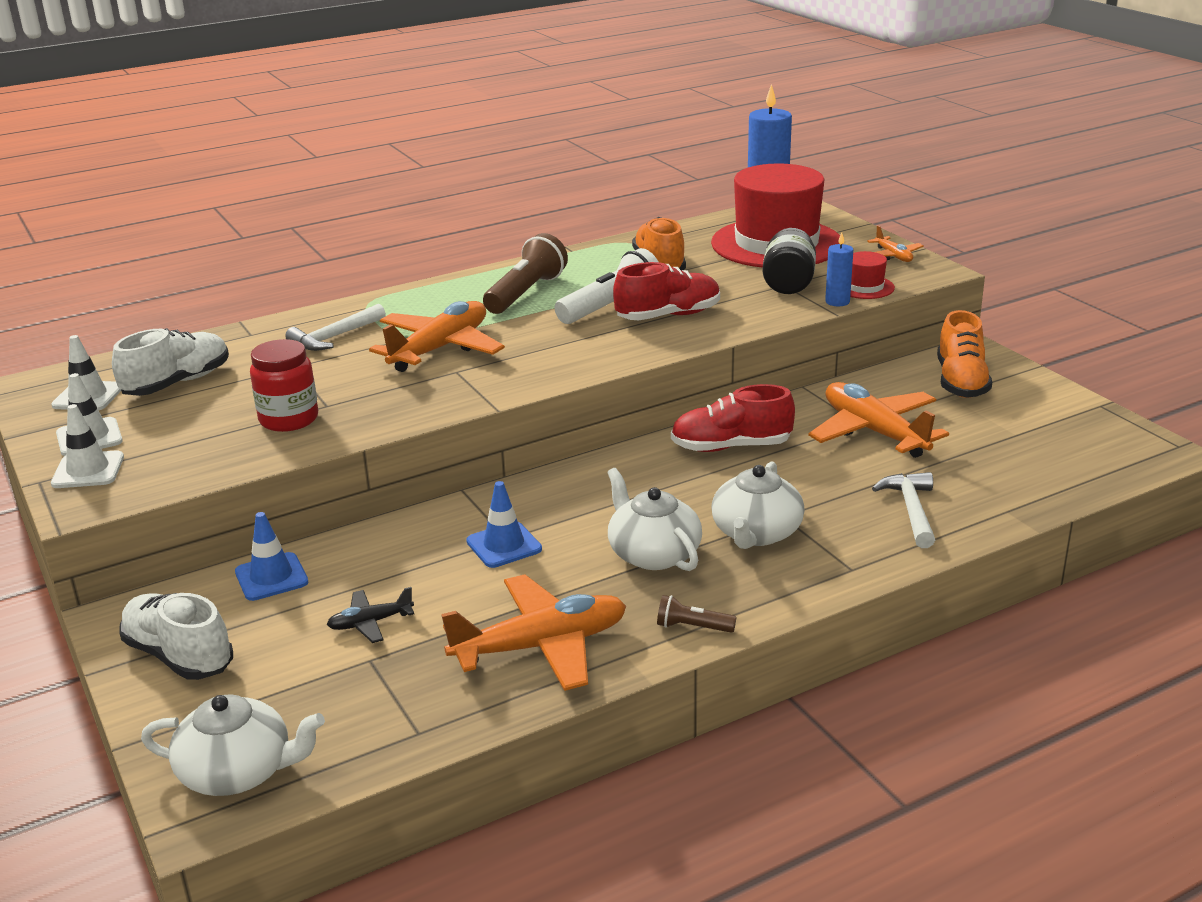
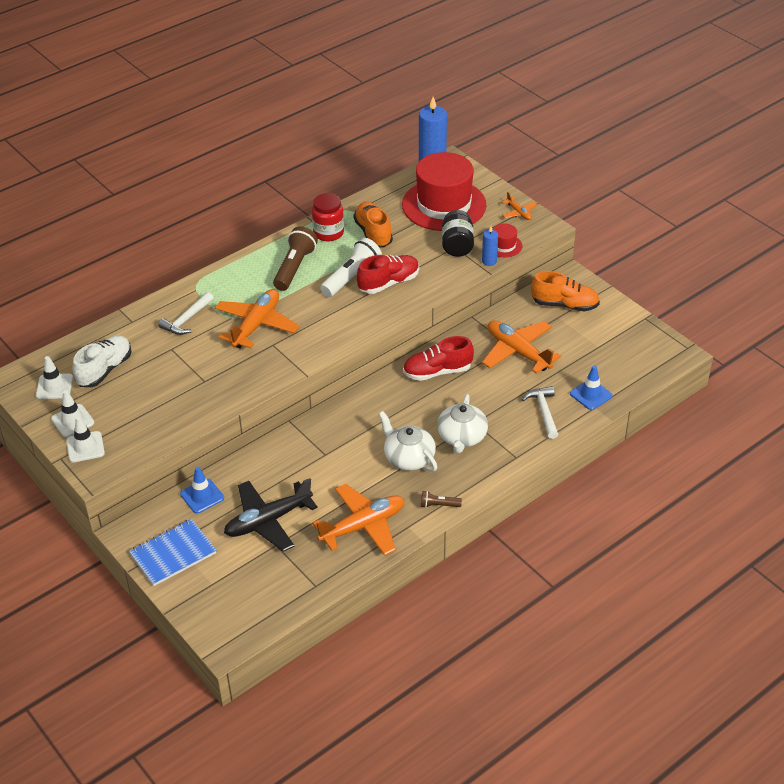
camera: 10 degrees left, 15 degrees up
(179, 656) = (173, 554): white shoe -> blue notebook
(238, 772) = (233, 618): white teapot -> none
(289, 419) = (186, 395): red jar -> red jar (328, 233)
(370, 623) = (268, 521): black plane -> black plane, size x2.08
(504, 545) = (325, 460): blue traffic cone -> blue traffic cone (591, 395)
(961, 382) = (564, 305): orange shoe -> orange shoe turned 75 degrees counterclockwise

